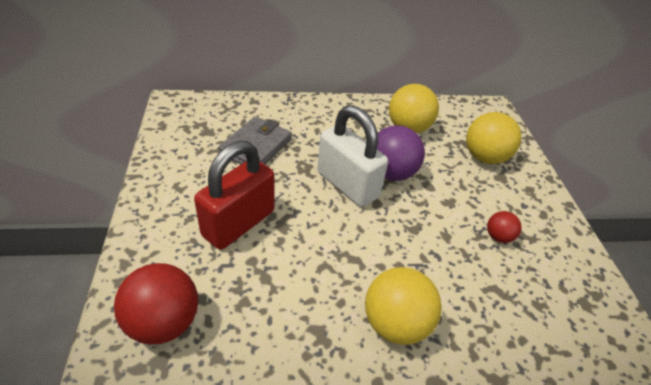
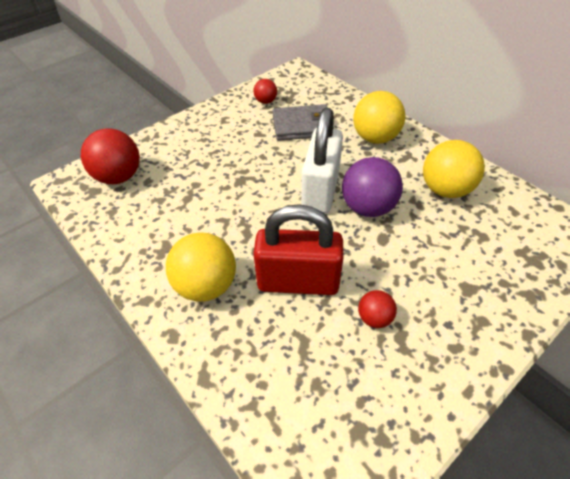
camera: 60 degrees right, 5 degrees up
(191, 146) = (265, 101): none -> red ball
(238, 223) = (220, 160): red padlock -> red padlock (298, 281)
(484, 157) = (482, 262): yellow ball -> yellow ball (375, 138)

